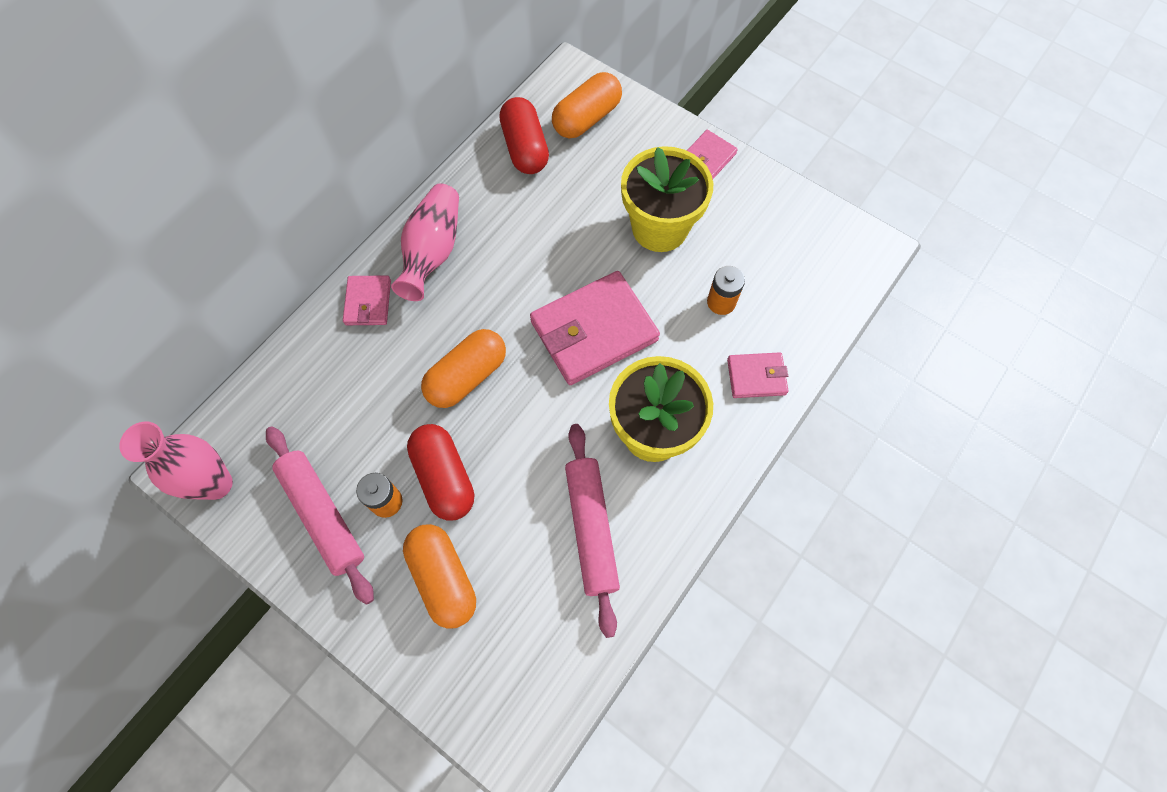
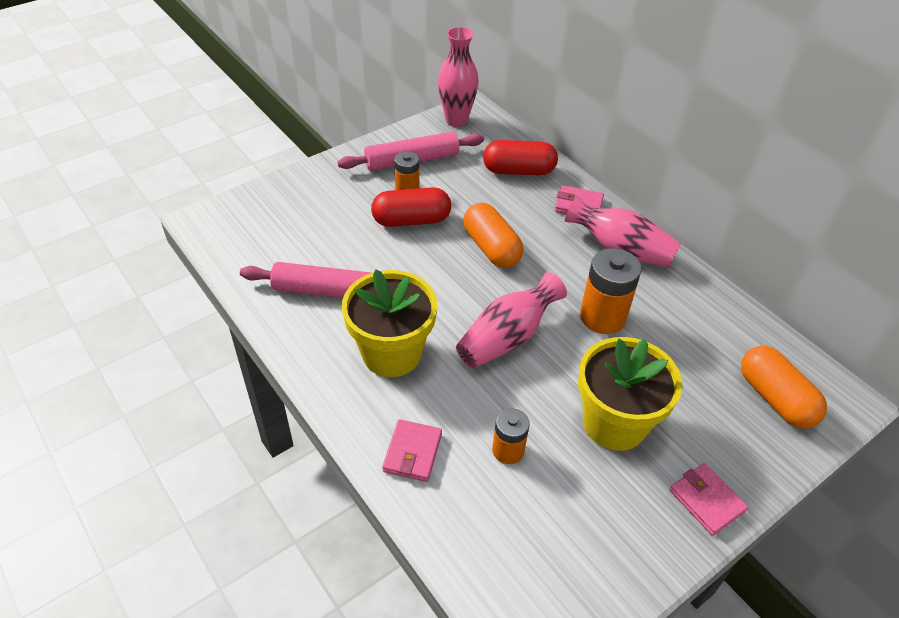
camera: 105 degrees right, 20 degrees down
(443, 578) = (337, 207): orange capsule -> none
(525, 148) = (735, 337): red capsule -> red capsule (518, 171)
(536, 254) = (602, 317): none -> orange battery
(593, 331) = (507, 338): pink wallet -> pink vase

